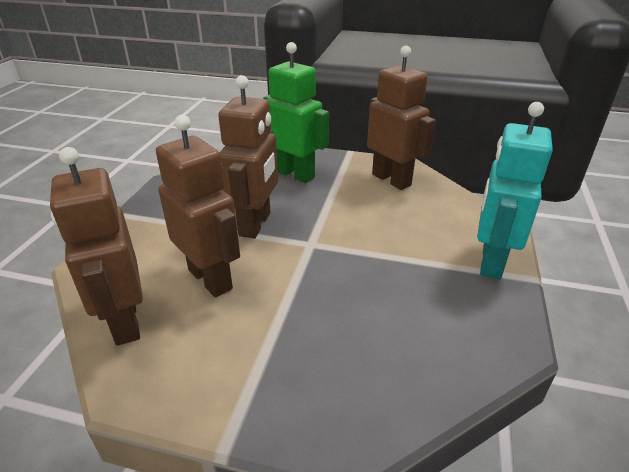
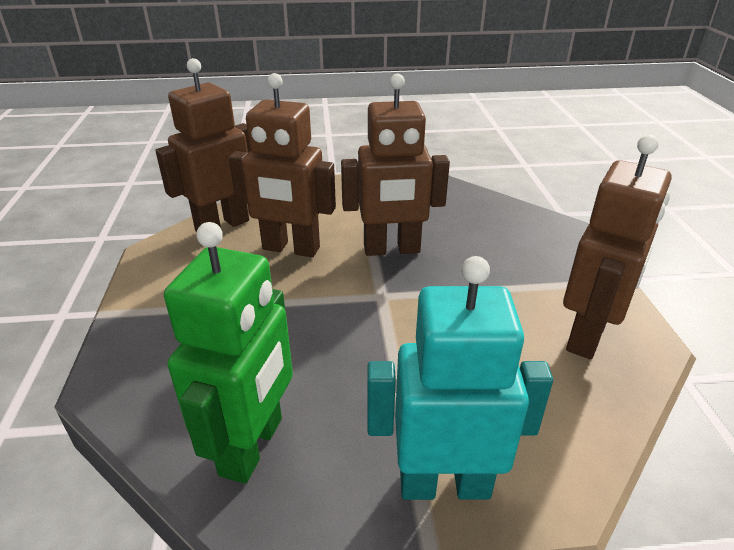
camera: 70 degrees right, 0 degrees up
(211, 279) = (291, 249): brown robot -> brown robot turned 75 degrees clockwise
(295, 174) = (517, 249): green robot -> green robot (253, 446)

